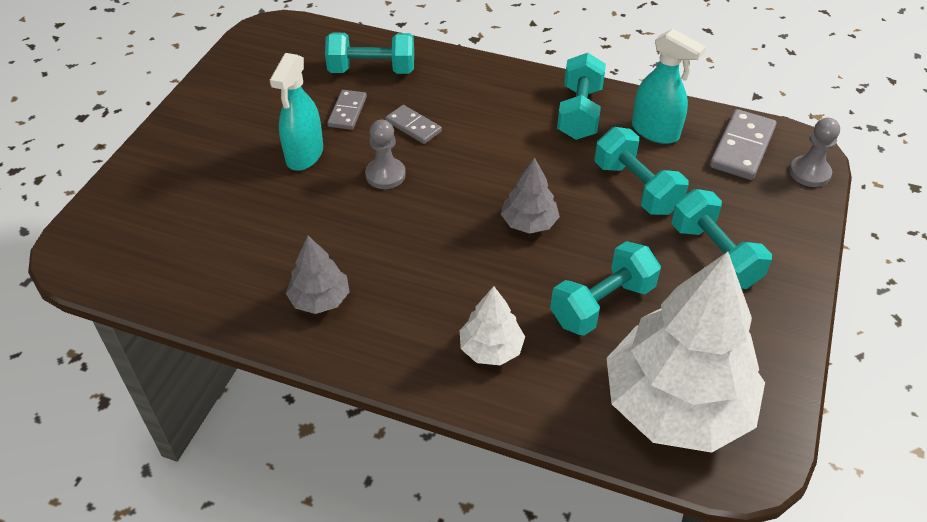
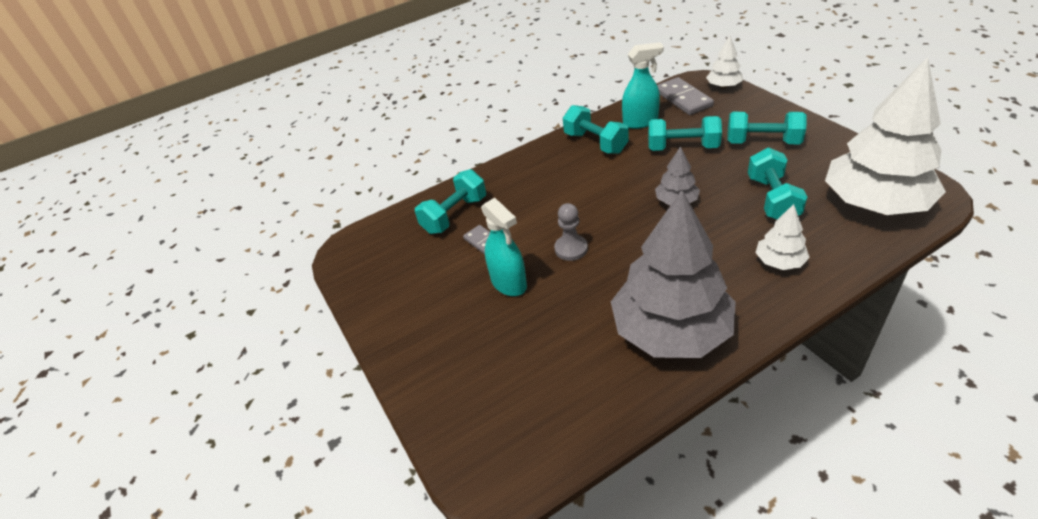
camera: 45 degrees left, 5 degrees down
(320, 299) = (671, 331): grey tree -> grey tree, size x2.22
(413, 126) = (535, 217): grey domino -> none
(809, 173) = (723, 86): grey pawn -> white tree

